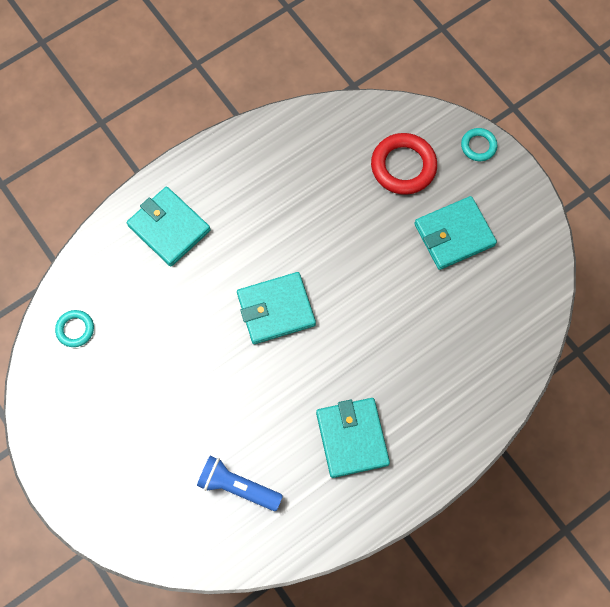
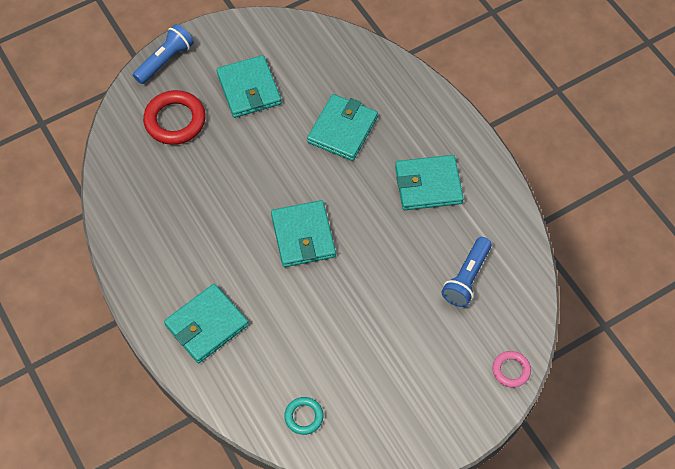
camera: 85 degrees left, 10 degrees down
(130, 538) = (511, 370): none -> pink ring
(413, 338) = (342, 130): none -> turquoise wallet
(478, 146) = (165, 61): turquoise ring -> blue flashlight

